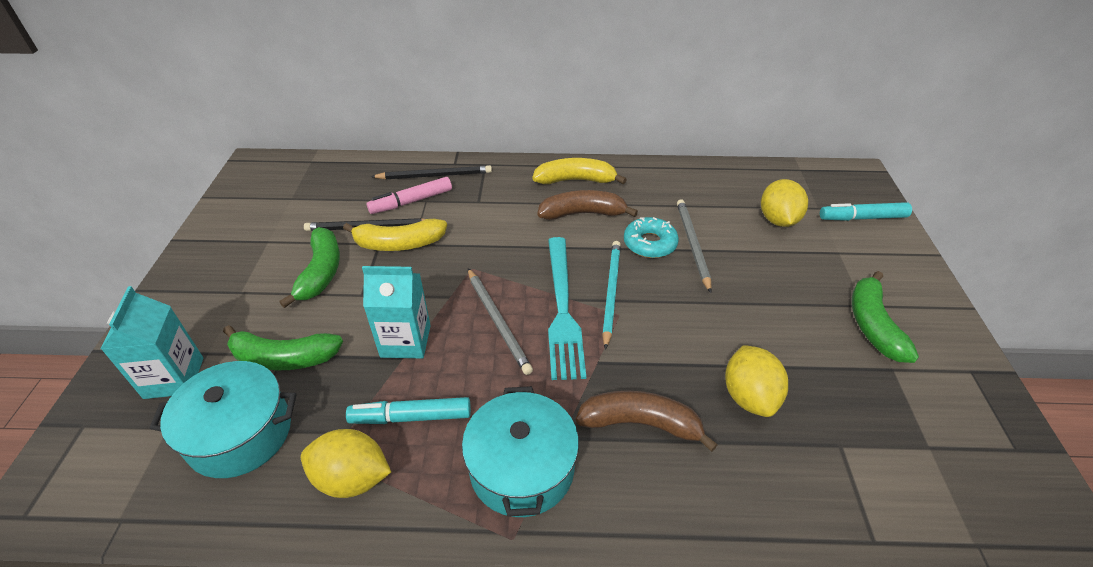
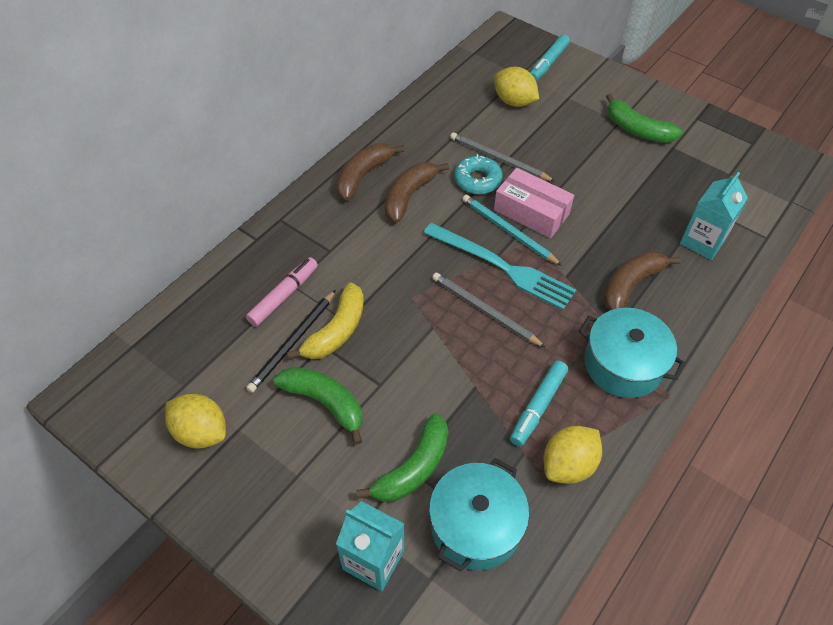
camera: 55 degrees left, 10 degrees up
(405, 341) = (459, 377): turquoise carton -> turquoise carton (702, 241)
(411, 201) = (284, 296): pink marker -> pink marker turned 150 degrees counterclockwise
(435, 175) = (261, 261): black pencil -> none
(498, 321) = (484, 311): grey pencil -> grey pencil turned 150 degrees counterclockwise
(576, 180) = (363, 175): yellow banana -> brown banana
(653, 297) = (531, 212): none -> pink box
(749, 396) = (647, 222): yellow lemon -> yellow lemon (201, 432)

